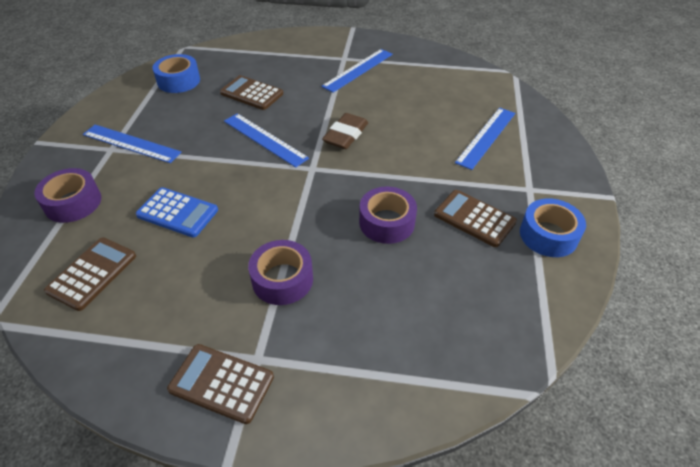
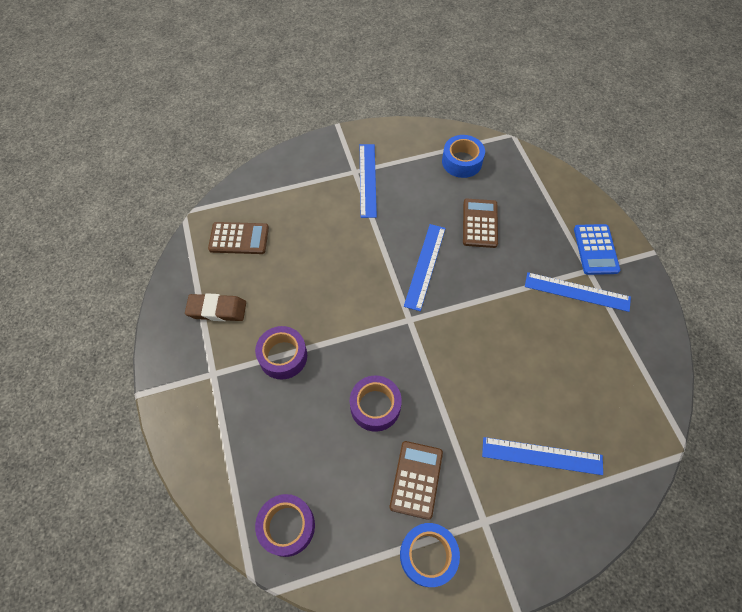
camera: 65 degrees right, 15 degrees up
(73, 203) = (292, 186): purple tape -> purple tape (287, 526)
(177, 213) = (313, 253): blue calculator -> blue calculator (595, 249)
(221, 383) = (188, 362): brown calculator -> none
(346, 135) = (468, 326): brown eraser -> brown eraser (217, 310)

